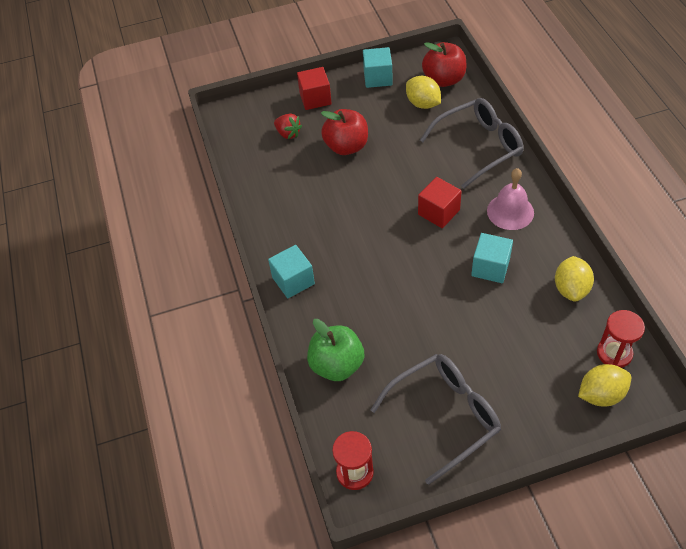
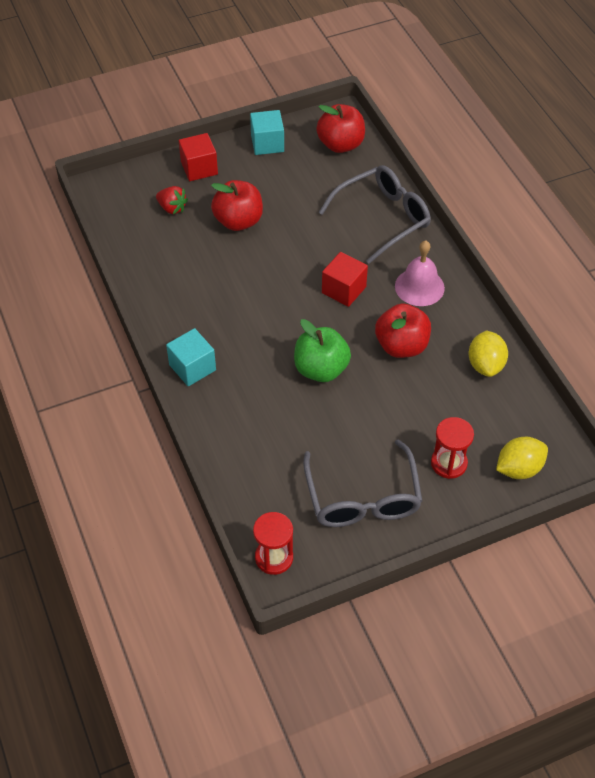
camera: 10 degrees left, 0 degrees up
(337, 365) = (246, 452): green apple -> green apple (321, 369)
(423, 104) = (319, 172): yellow lemon -> none
(445, 416) = (362, 497): grey glasses -> grey glasses turned 120 degrees clockwise
(490, 267) = (401, 346): turquoise cube -> red apple
(614, 353) = (531, 427): red hourglass -> red hourglass (449, 463)

